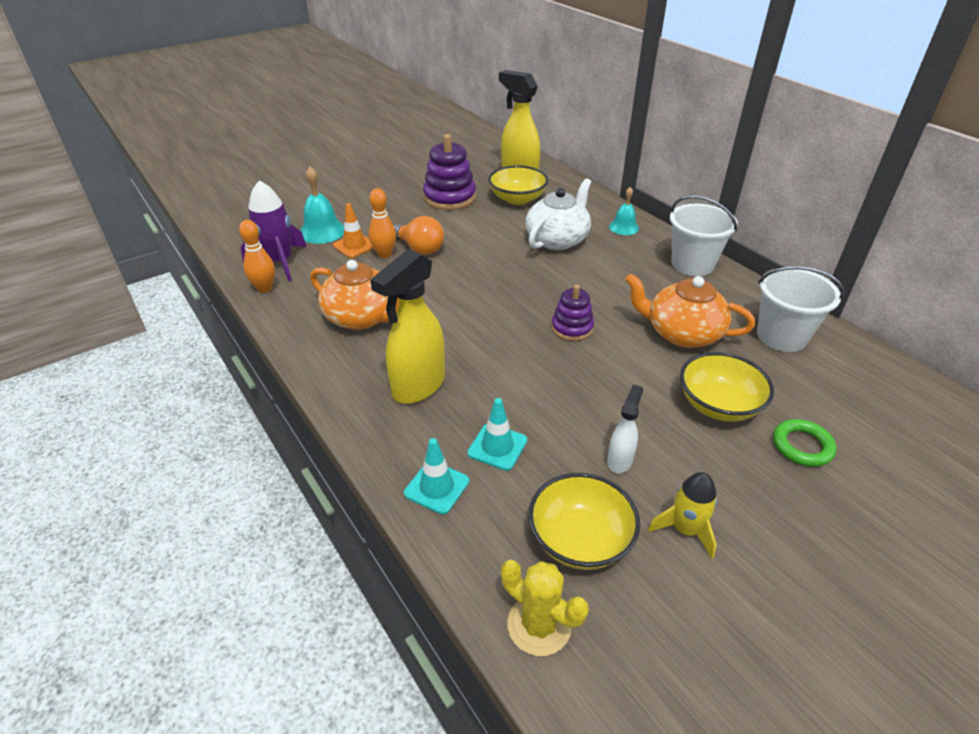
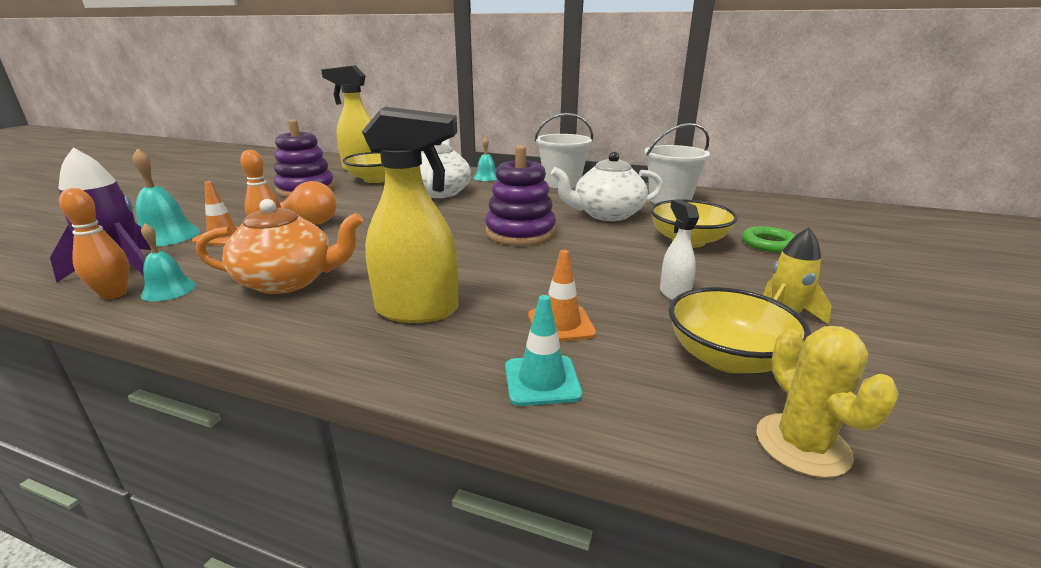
camera: 35 degrees left, 15 degrees down
(293, 296) = (168, 290): none -> turquoise bell
(418, 386) = (419, 311): yellow spray bottle -> yellow spray bottle turned 90 degrees counterclockwise
(497, 447) = (561, 324): turquoise traffic cone -> orange traffic cone
(539, 625) = (802, 445): yellow cactus -> yellow cactus turned 75 degrees clockwise
(572, 328) = (520, 233): purple stacking toy -> purple stacking toy, size x1.64
(682, 333) = (606, 214): orange teapot -> white teapot

